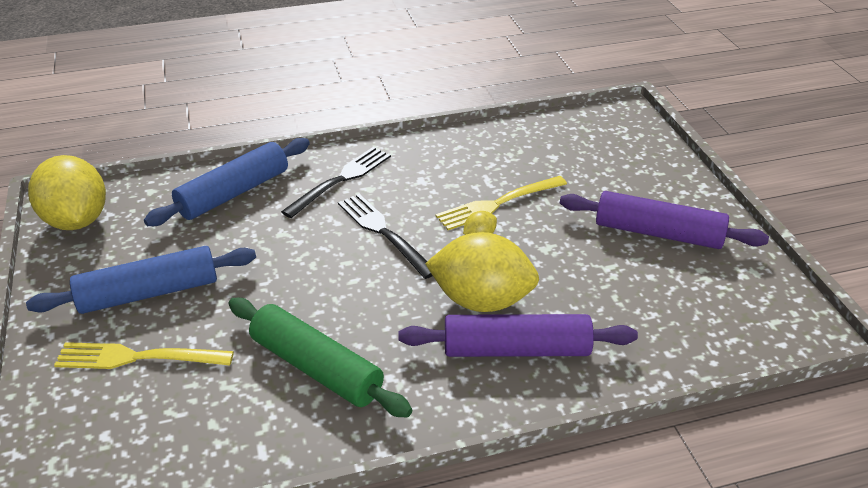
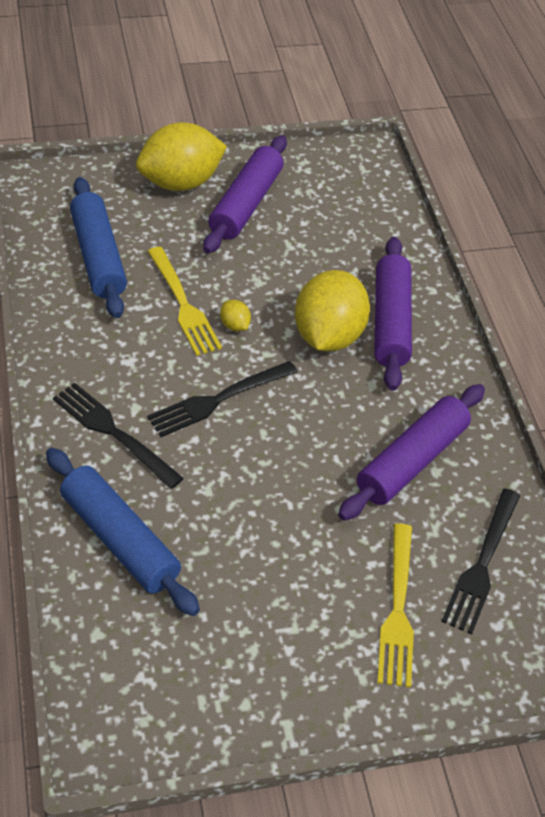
camera: 90 degrees left, 10 degrees up
(77, 220) = (149, 714): yellow lemon -> yellow lemon (180, 183)
(149, 292) = (298, 611): blue rolling pin -> blue rolling pin (98, 257)
(180, 424) = (482, 564): none -> black fork
(316, 367) = (411, 461): green rolling pin -> purple rolling pin

